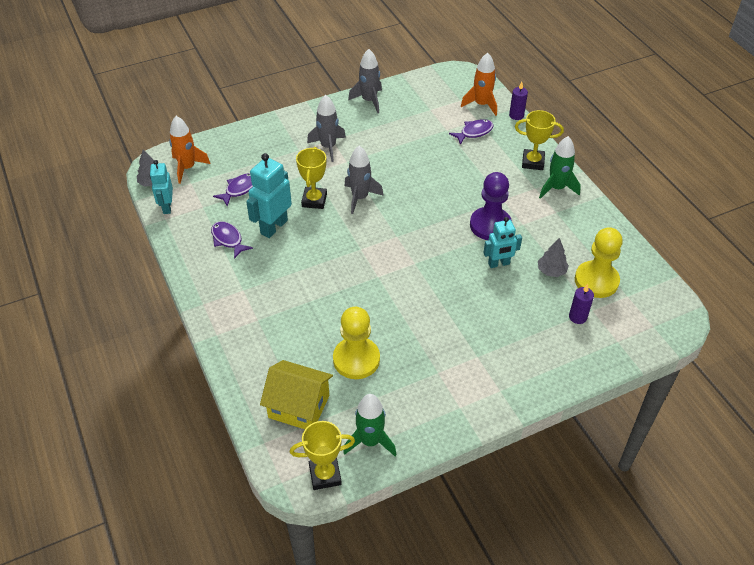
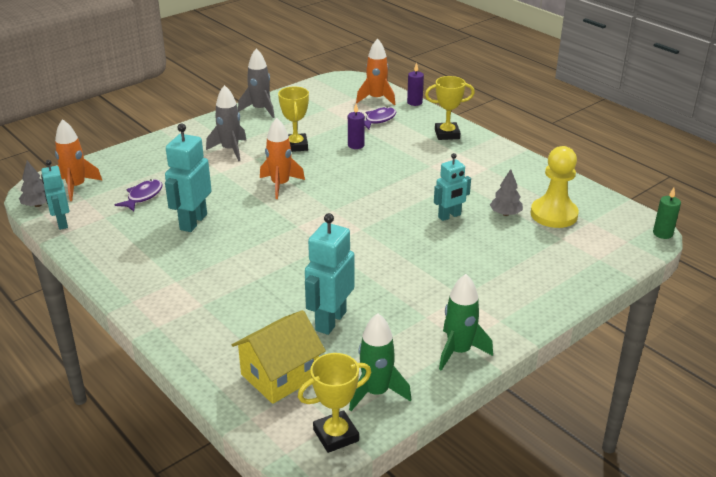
camera: 15 degrees left, 15 degrees down
(228, 239) = (144, 240): purple fish -> none
(299, 406) = (280, 376): yellow house -> yellow house turned 45 degrees counterclockwise
(314, 200) = (231, 194): yellow trophy -> yellow trophy (296, 146)
(356, 359) = (330, 321): yellow pawn -> turquoise robot
(360, 198) = (280, 185): grey rocket -> orange rocket
(490, 225) = (426, 187): purple pawn -> none
(556, 188) = (480, 150): green rocket -> green rocket (459, 351)
(577, 317) = (550, 246): purple candle -> purple candle (356, 145)
(691, 324) = (662, 233): none -> green candle

